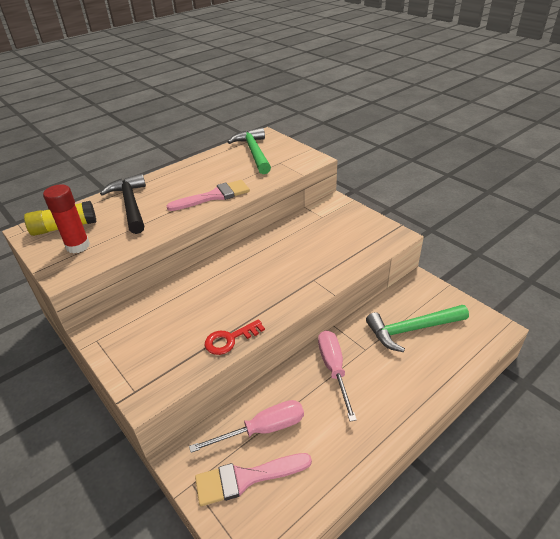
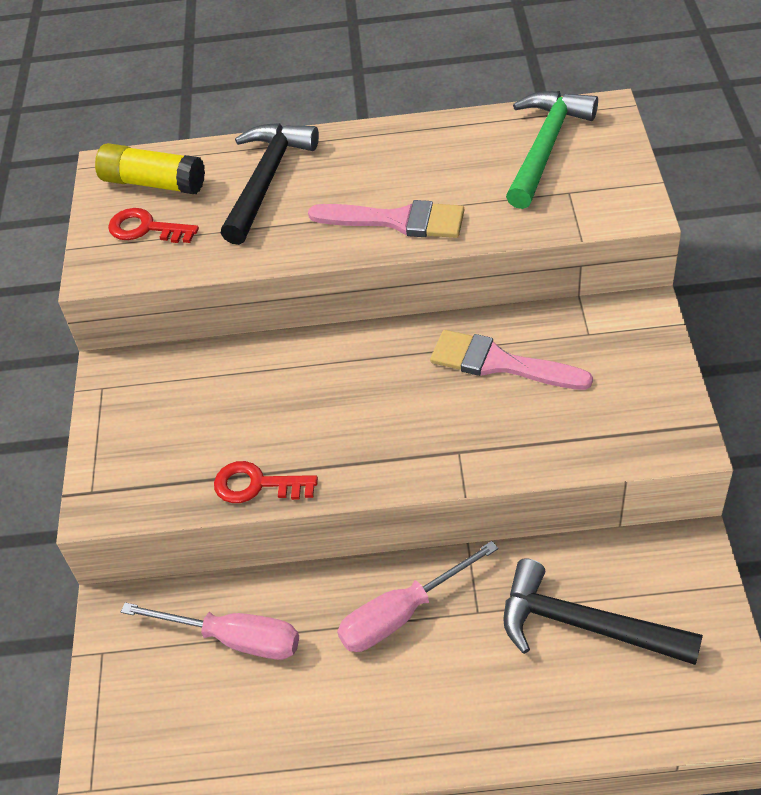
camera: 40 degrees right, 10 degrees up
(78, 246) = (146, 228): red glue stick -> red key
(246, 478) = (164, 689): pink brush -> pink brush (499, 363)
(334, 369) = (401, 614): pink screwdriver -> pink screwdriver turned 150 degrees counterclockwise
(411, 330) = (584, 625): green hammer -> black hammer

